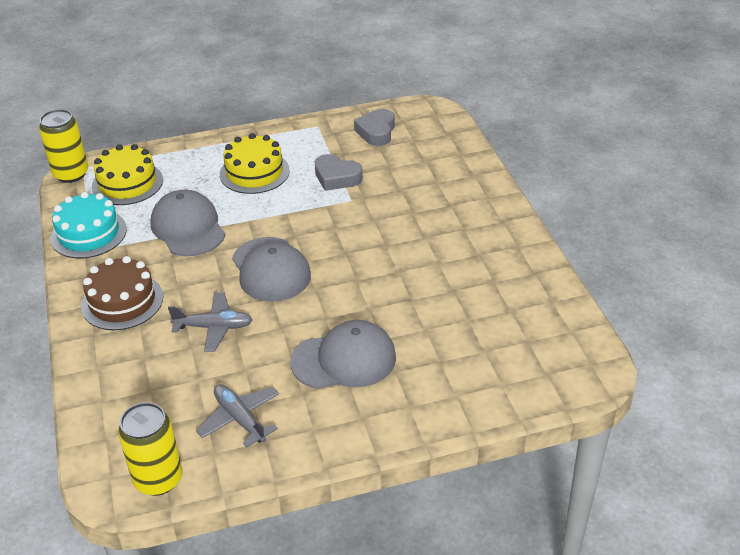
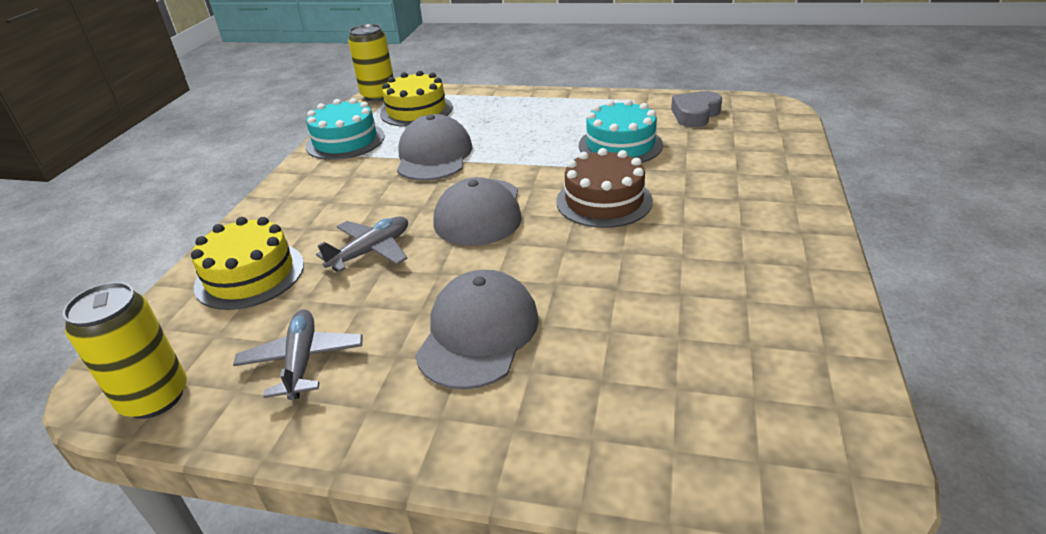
camera: 30 degrees right, 5 degrees down
(122, 301) = (314, 202): brown cake -> brown cake (604, 201)
(214, 327) = (371, 251): grey plane -> grey plane turned 75 degrees counterclockwise
(254, 172) = (538, 124): yellow cake -> yellow cake (250, 275)
(337, 177) = (620, 145): grey heart -> turquoise cake
(344, 359) = (478, 333): grey cap -> grey cap turned 90 degrees counterclockwise

